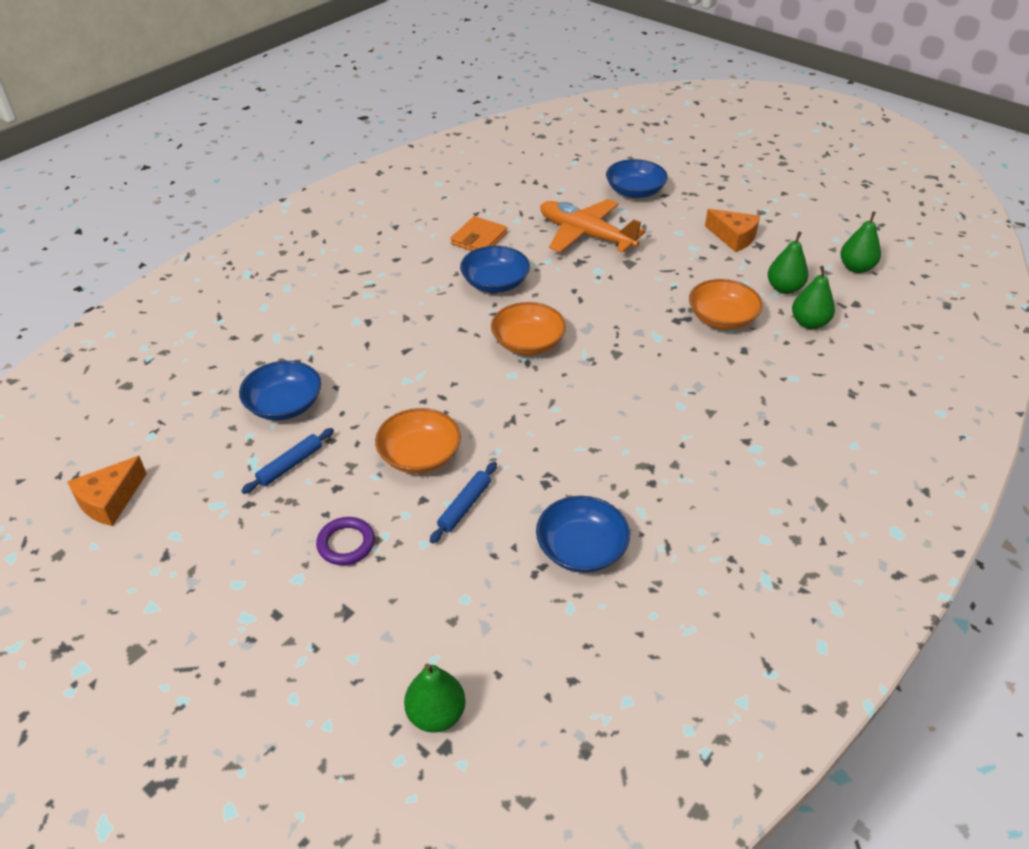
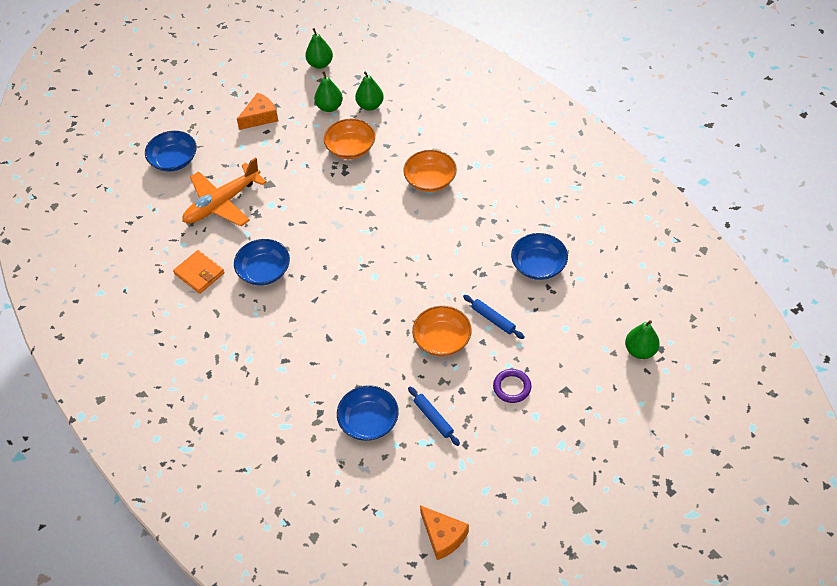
camera: 75 degrees left, 10 degrees up
(528, 343) = (343, 261): orange bowl -> orange bowl (430, 180)

